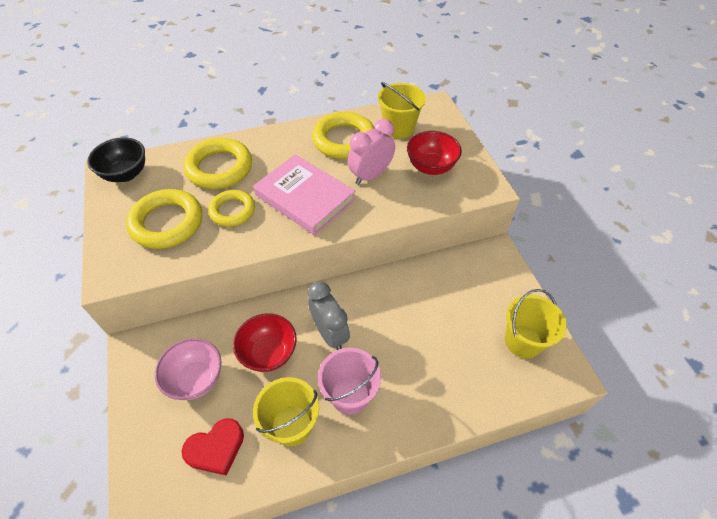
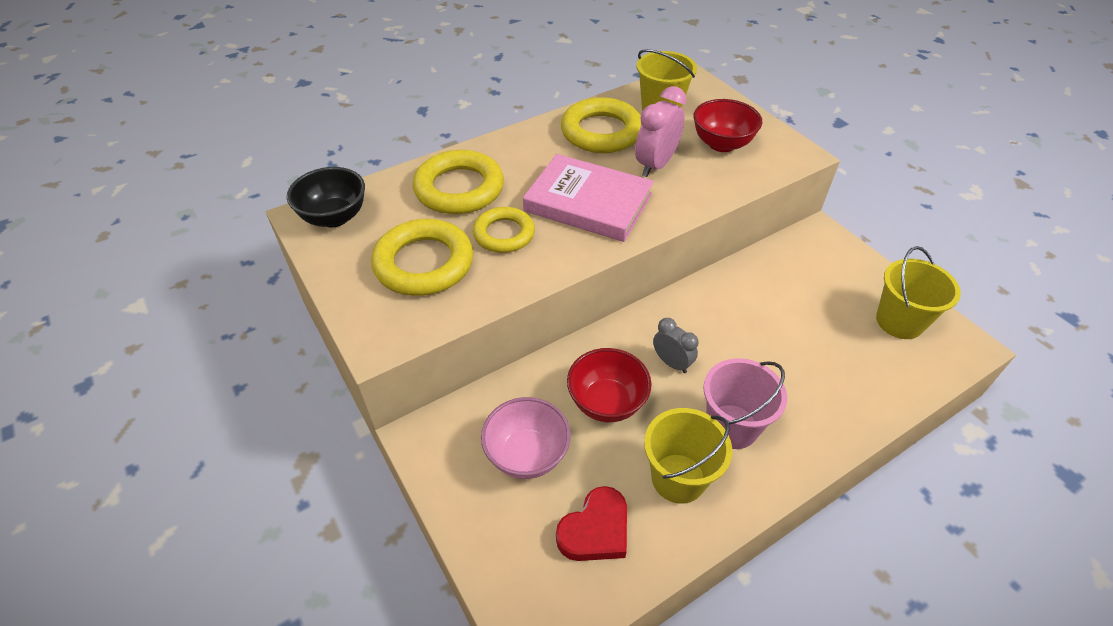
camera: 15 degrees left, 5 degrees down
(330, 333) = (671, 363): grey clock -> grey clock, size x0.63

